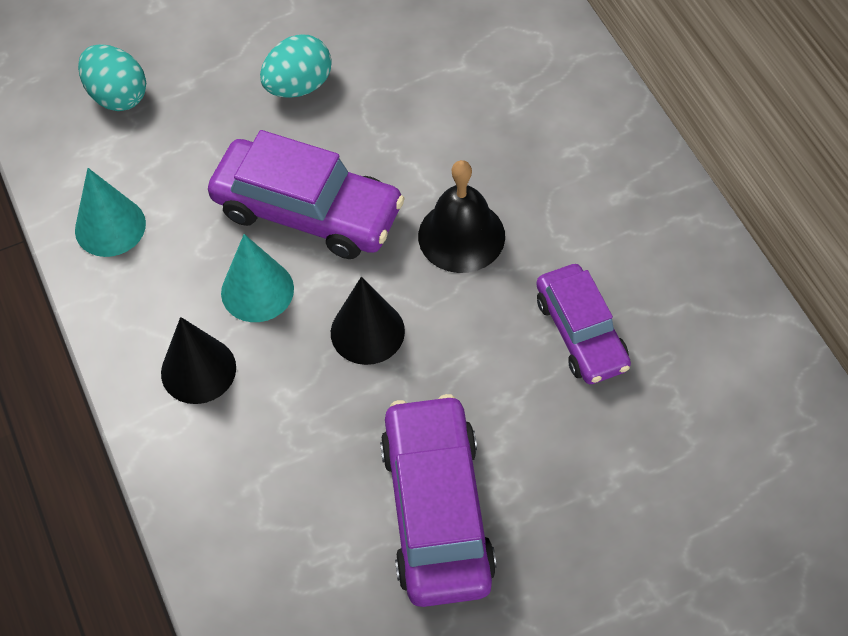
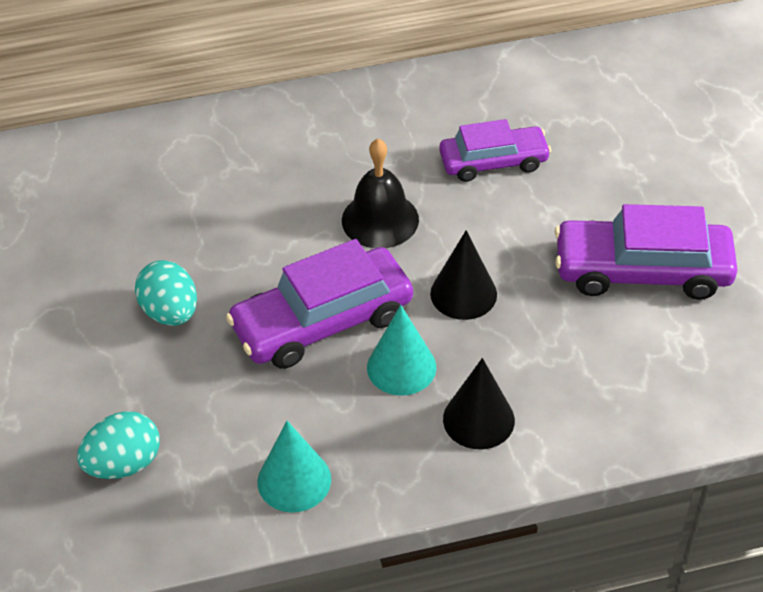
camera: 80 degrees left, 10 degrees down
(307, 211) = (322, 321): purple car -> purple car turned 150 degrees counterclockwise

